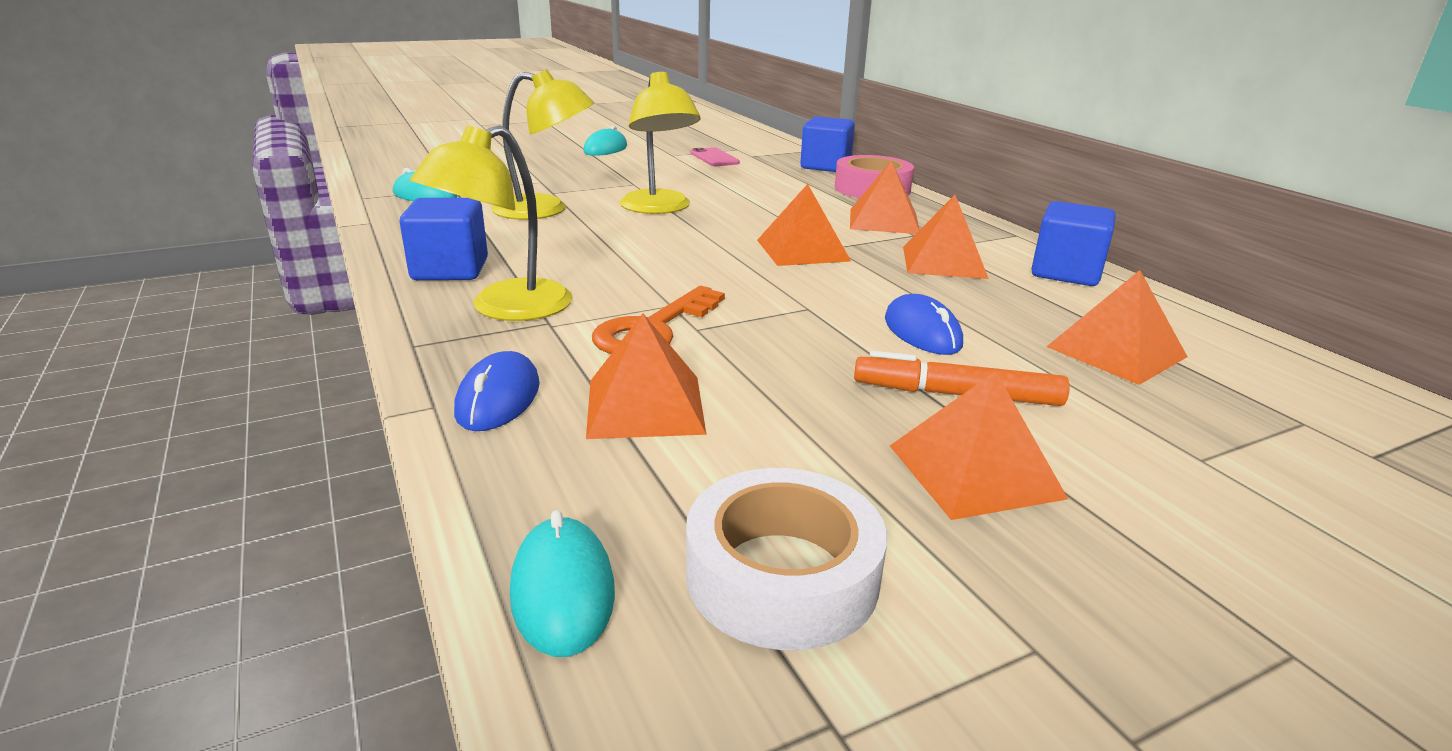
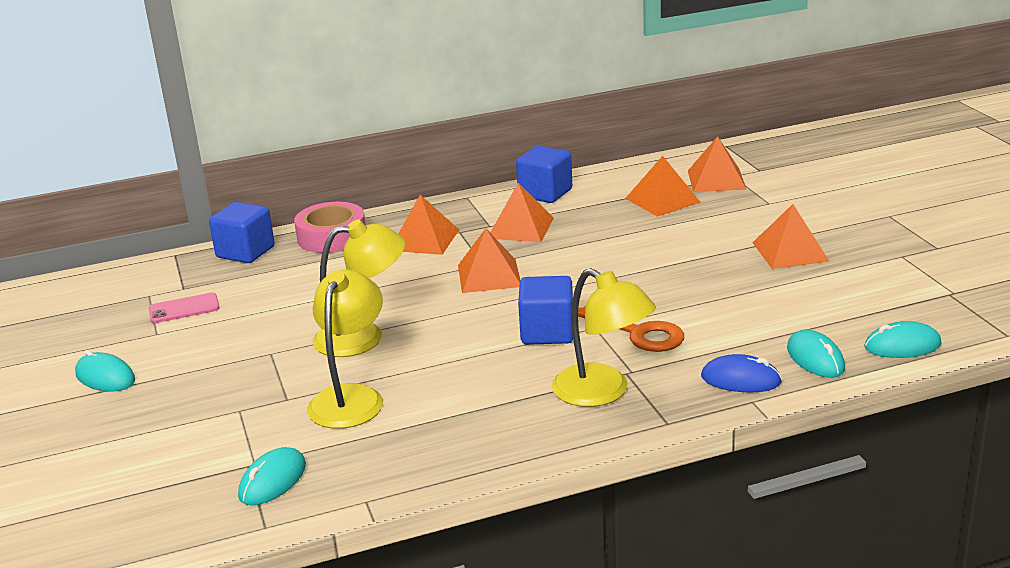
camera: 80 degrees left, 0 degrees up
(450, 270) = (517, 429): blue cube -> blue cube (547, 332)
(542, 471) = (815, 358): none -> turquoise mouse
(645, 406) = (742, 332): orange pyramid -> orange pyramid (716, 179)
(782, 575) = (877, 299): white tape -> none
(922, 332) = (639, 247): blue mouse -> none
(956, 394) = (717, 247): orange marker -> none

